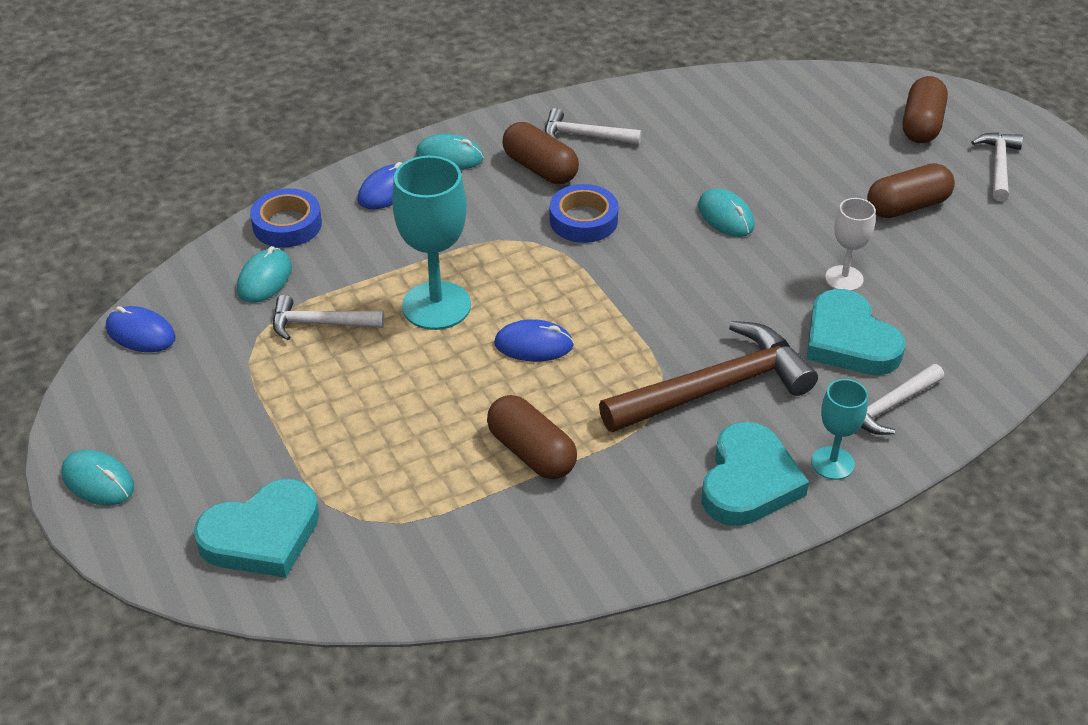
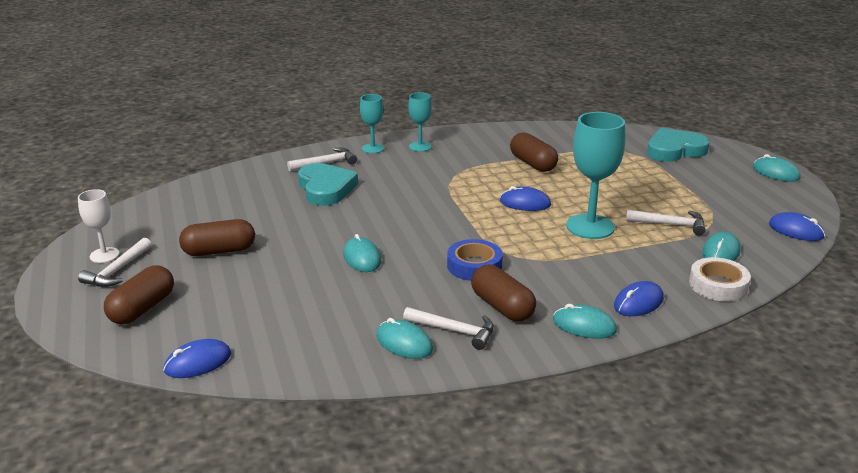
camera: 170 degrees left, 15 degrees down
(287, 225) = (718, 285): blue tape -> white tape
(631, 118) = (404, 343): none -> turquoise mouse
(716, 388) = (419, 177): brown hammer -> none
(749, 481) = (420, 146): turquoise heart -> turquoise goblet
(816, 80) = (198, 362): none -> blue mouse
(844, 278) = (303, 216): white goblet -> white goblet (104, 255)

